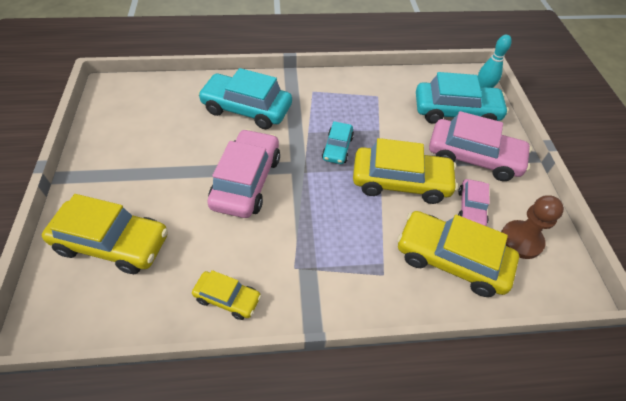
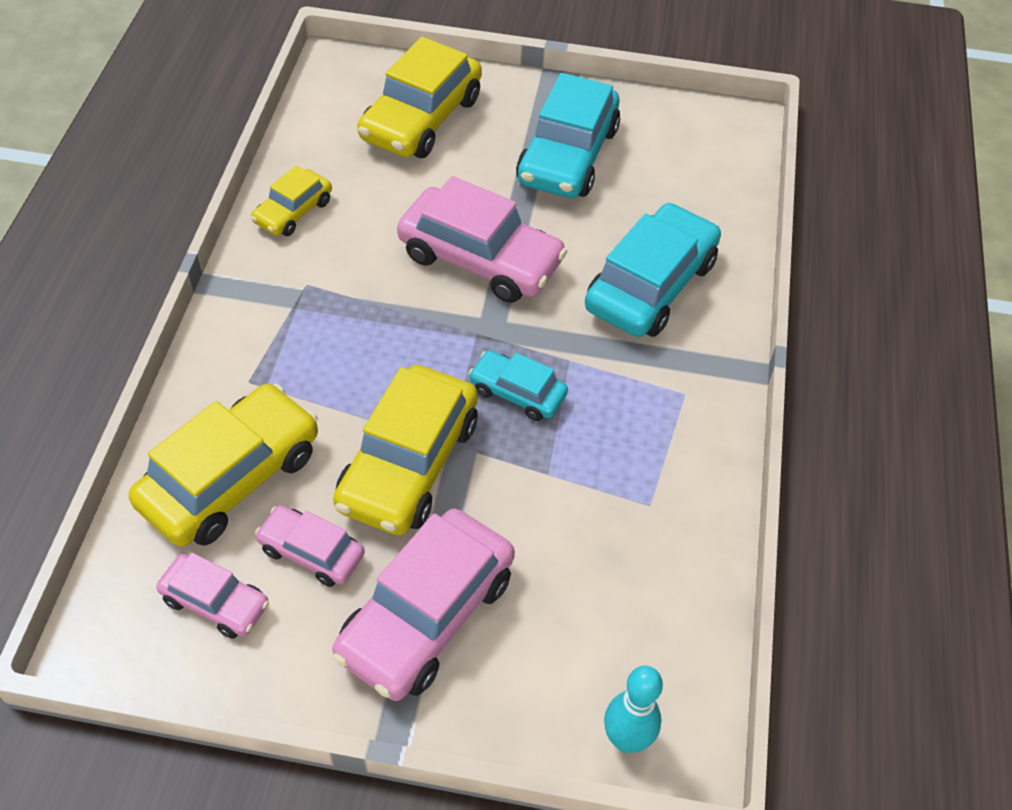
camera: 105 degrees right, 0 degrees up
(456, 112) = (566, 642): turquoise car -> turquoise car (568, 155)
(521, 240) = (215, 602): brown pawn -> pink car

